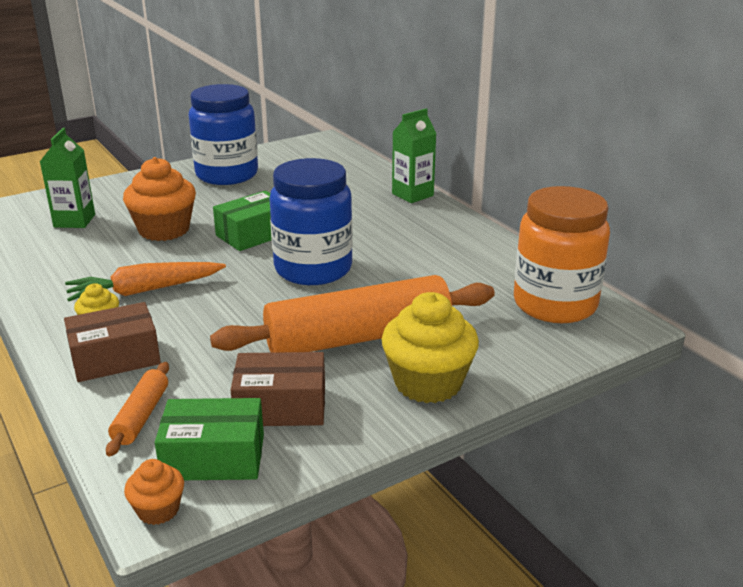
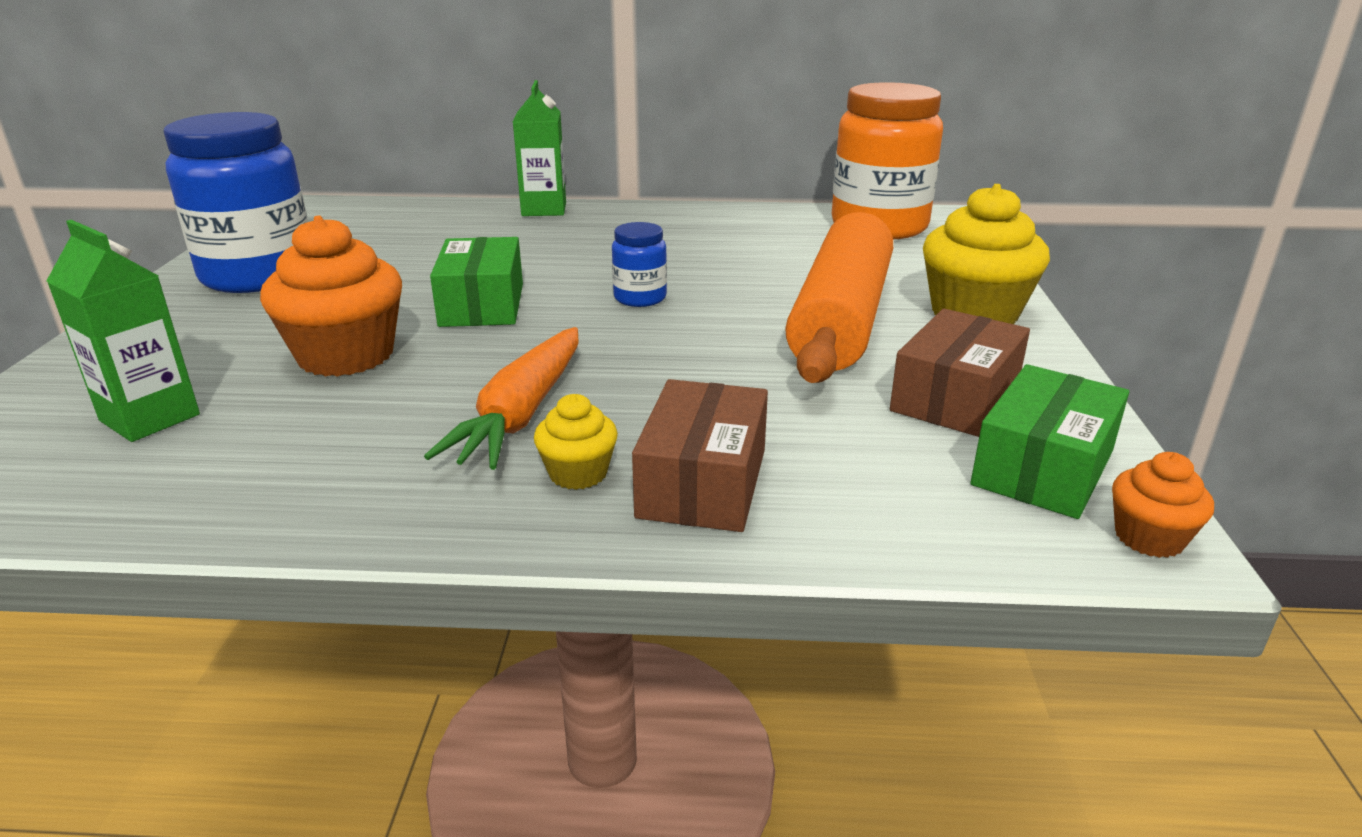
camera: 55 degrees left, 0 degrees up
(141, 416) = (897, 498): orange rolling pin -> none
(313, 269) = (640, 298): blue jar -> blue jar, size x0.45

